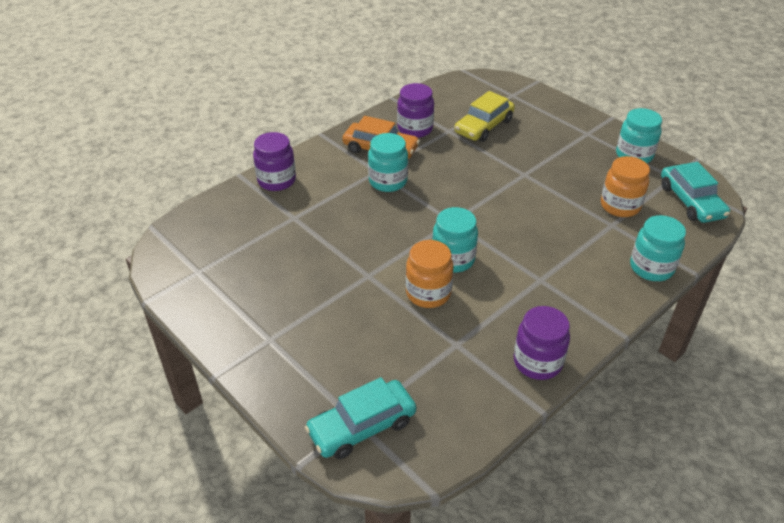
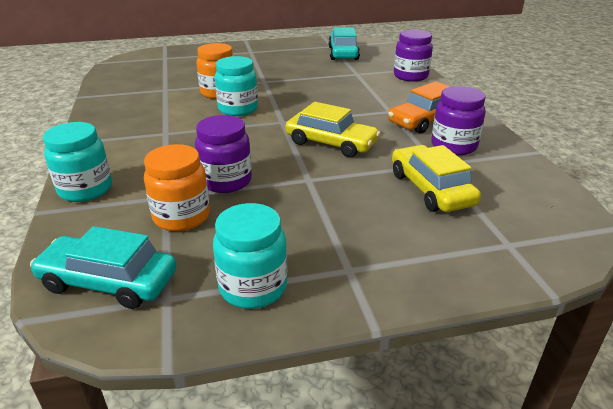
camera: 120 degrees right, 10 degrees down
(362, 426) = (159, 58): turquoise car -> turquoise car (343, 53)
(388, 181) = (368, 111): turquoise jar -> none
(464, 182) = (331, 143): none -> yellow car
(537, 362) = (107, 106): purple jar -> purple jar (226, 181)

